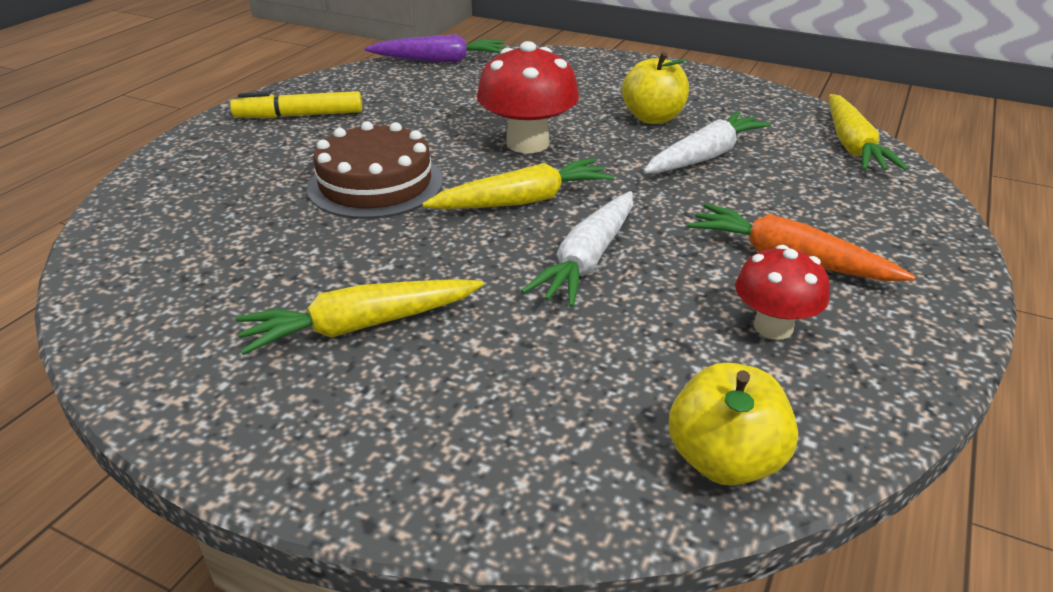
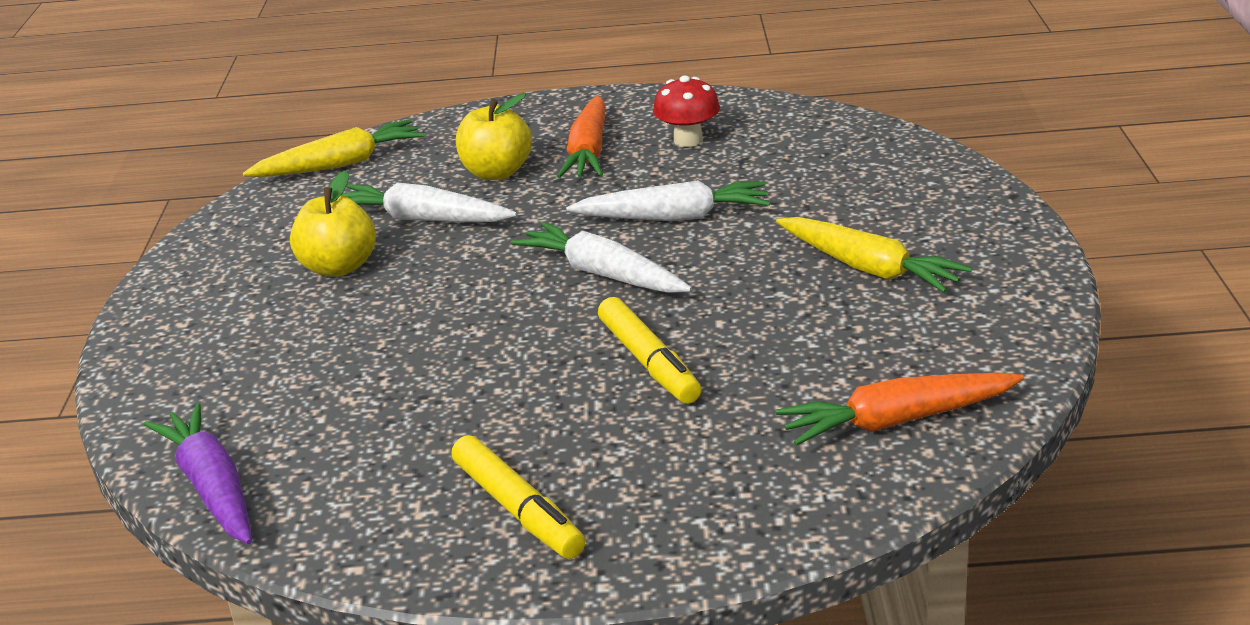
camera: 115 degrees left, 5 degrees down
(160, 247) = (896, 421): none -> orange carrot
(375, 184) = (648, 363): brown cake -> yellow marker
(523, 200) = (602, 274): yellow carrot -> white carrot
(527, 143) = (469, 315): red mushroom -> none
(724, 461) = (835, 128): yellow apple -> yellow apple (496, 172)

